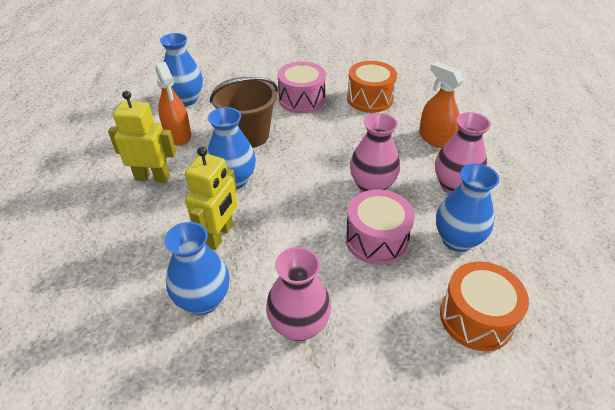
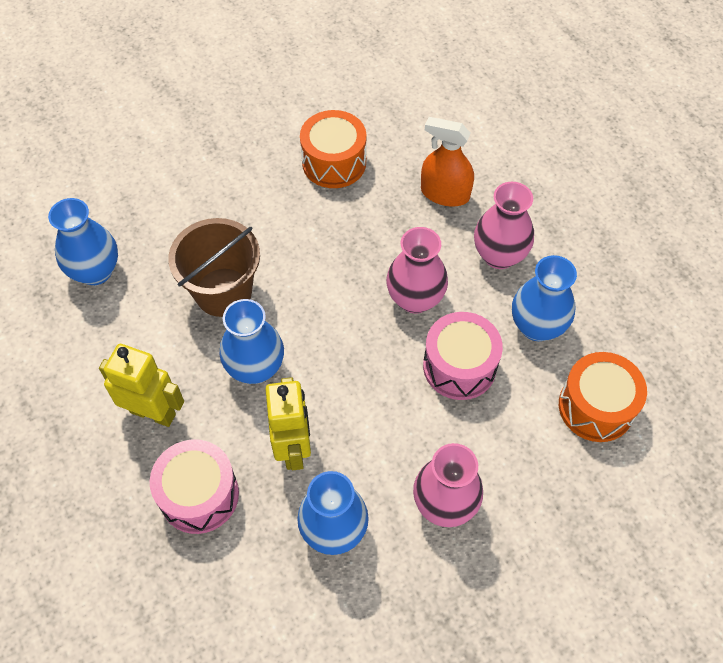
camera: 30 degrees left, 15 degrees up
(152, 177) = (153, 412): yellow robot -> yellow robot turned 45 degrees clockwise
(178, 135) = (132, 334): orange spray bottle -> none
(301, 99) = (250, 202): pink drum -> pink drum (199, 495)

